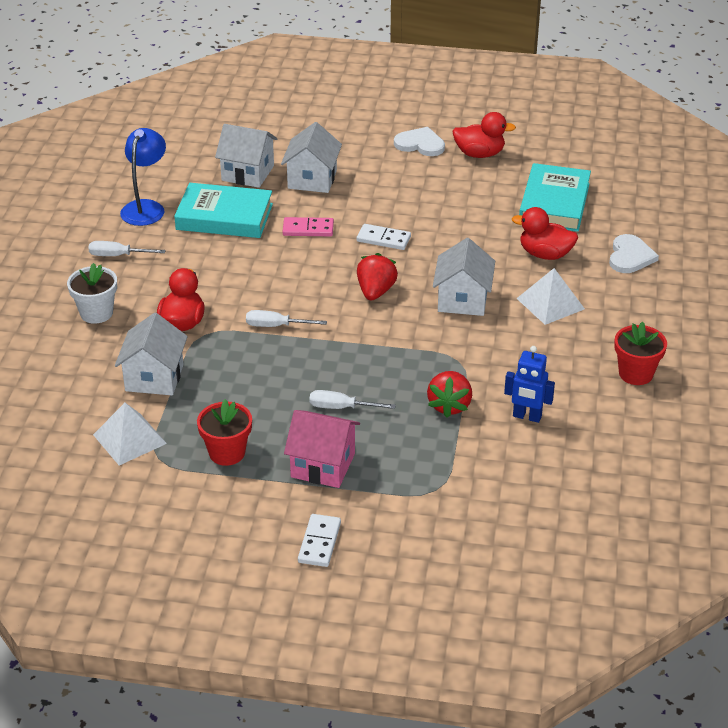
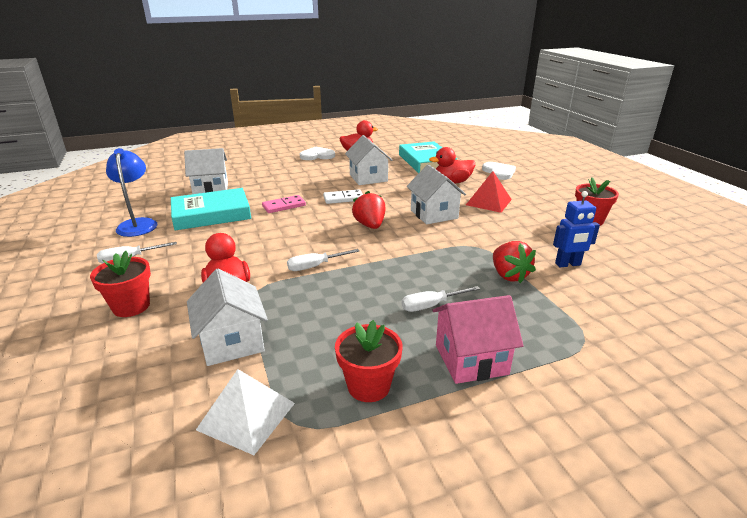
camera: 30 degrees left, 10 degrees down
(96, 313) = (131, 306): white flower pot -> red flower pot
(312, 179) = (262, 183): white house -> white house (368, 178)
(319, 542) = (560, 443): white domino -> none
(550, 303) = (488, 202): white pyramid -> red pyramid

